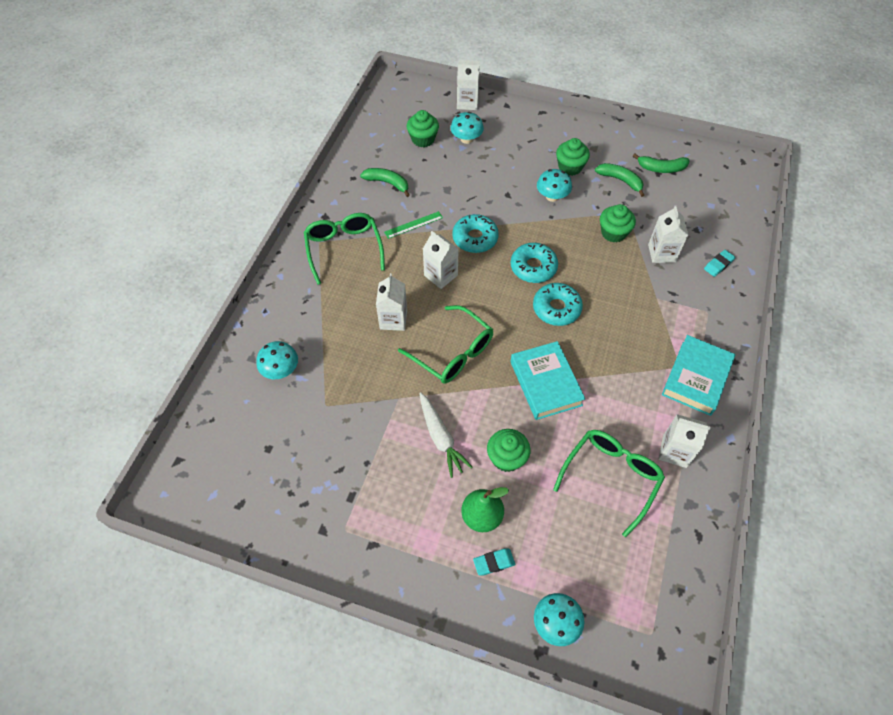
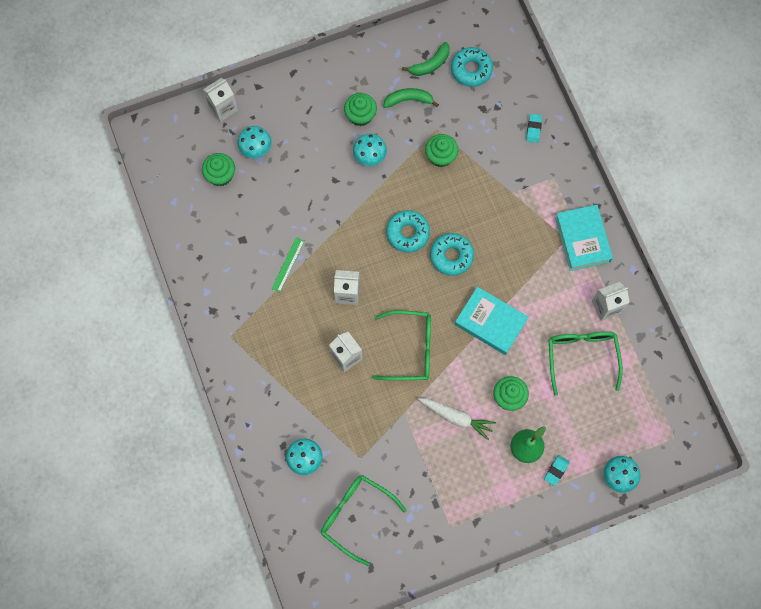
camera: 40 degrees left, 15 degrees up
(344, 249) = (255, 327): green glasses -> green glasses (355, 515)
(387, 183) = (232, 241): green banana -> none
(475, 238) = (344, 240): turquoise donut -> turquoise donut (471, 70)
(661, 253) = (488, 149): white carton -> none

